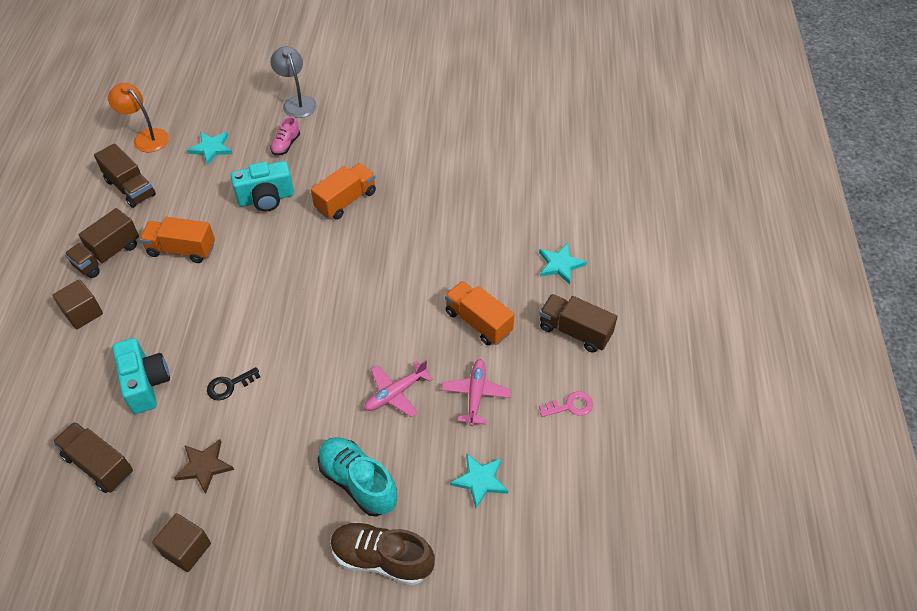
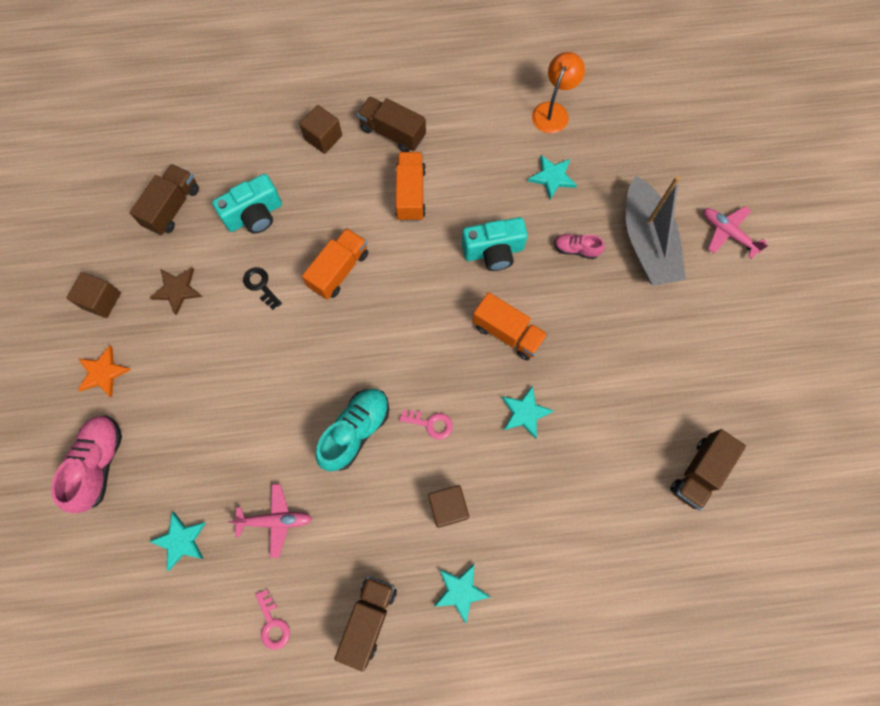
camera: 80 degrees right, 20 degrees up
(130, 188) = (480, 121): brown truck -> brown truck (699, 472)
(266, 198) = (493, 252): turquoise camera -> turquoise camera turned 75 degrees counterclockwise
(277, 550) = (103, 373): none -> orange star
(297, 102) = (646, 242): grey lamp -> grey boat
(358, 482) = (171, 426): turquoise shoe -> turquoise shoe (355, 431)
(382, 559) = (99, 464): brown shoe -> pink shoe
(396, 393) = (268, 440): pink plane -> pink plane (728, 233)
(413, 265) = (430, 424): none -> pink key
(420, 200) = (525, 412): none -> turquoise star
(478, 322) = (365, 508): orange truck -> orange truck (339, 270)
(489, 263) = (448, 507): none -> brown cube

